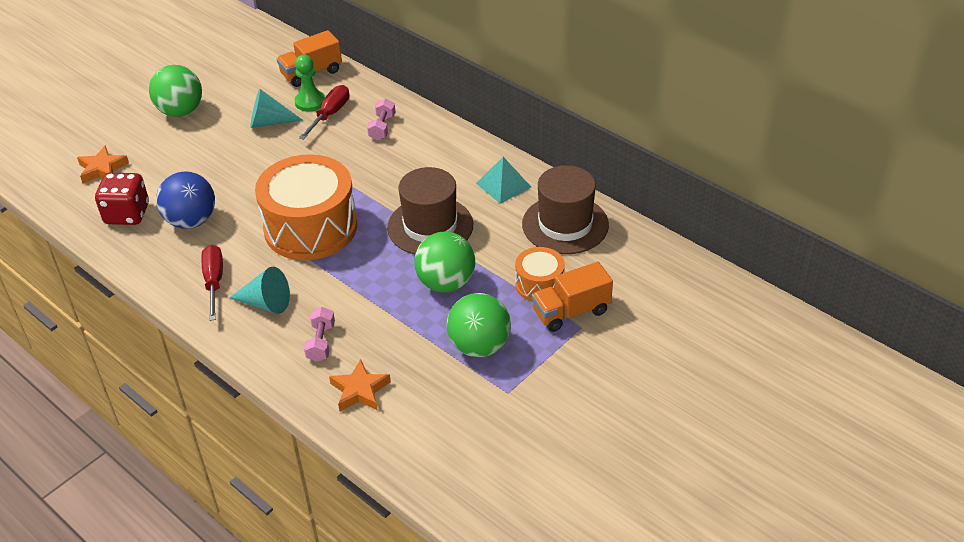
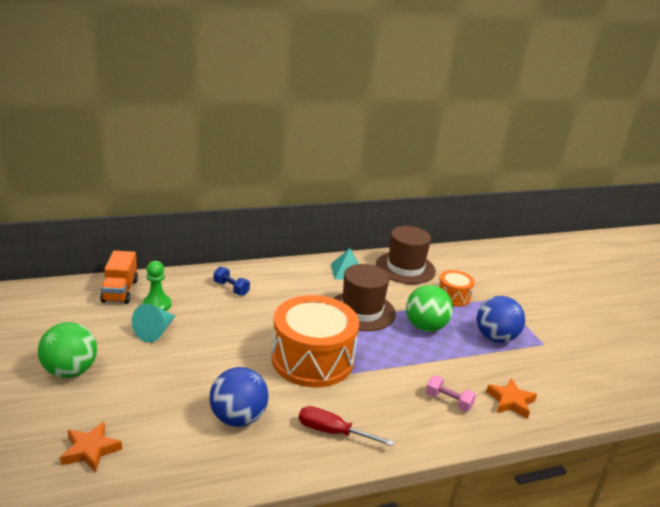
camera: 65 degrees left, 15 degrees down
(127, 214) = (183, 456): red dice -> none
(266, 303) = (383, 413): turquoise cone -> none
(330, 114) = (185, 302): red screwdriver -> none
(382, 128) = (231, 288): pink dumbbell -> blue dumbbell
(479, 346) = (495, 338): green ball -> blue ball
(571, 312) = (485, 296): orange truck -> none

